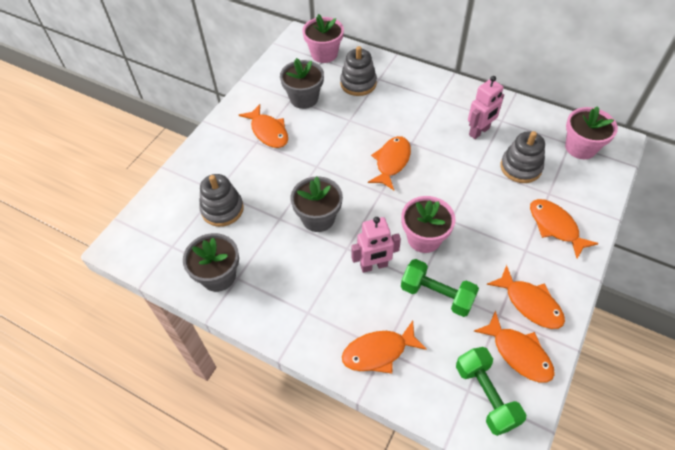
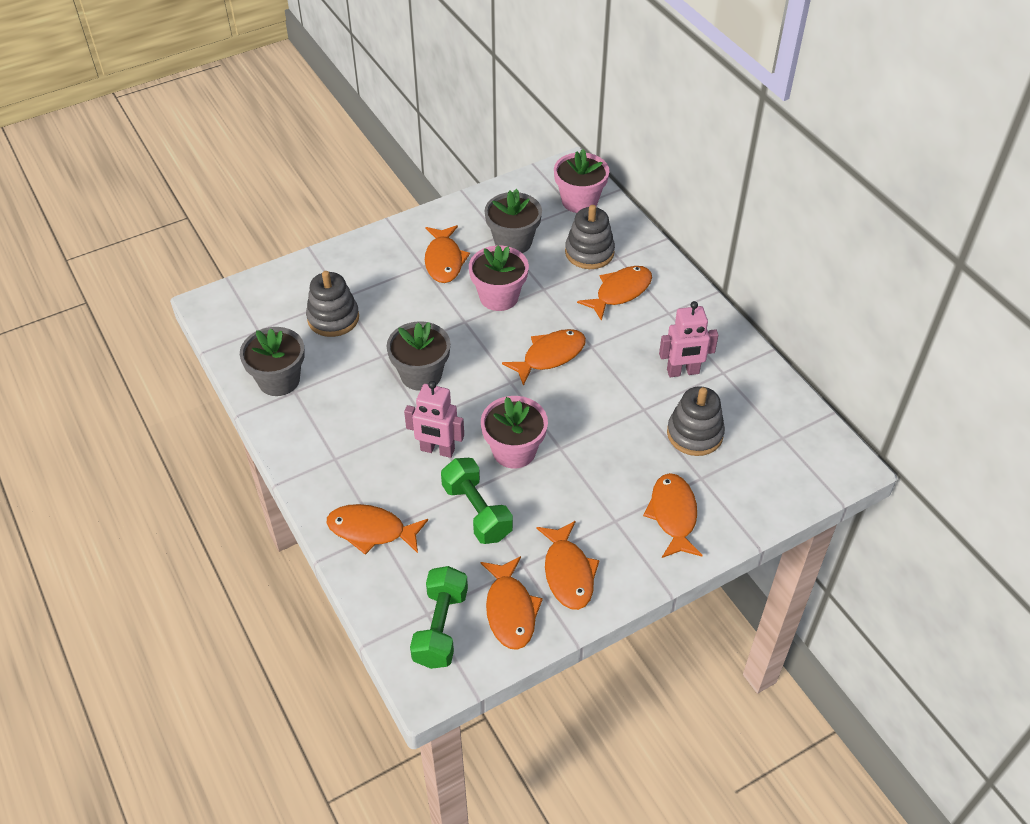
camera: 30 degrees right, 5 degrees down
(398, 100) = (620, 292): none -> orange fish
(580, 147) = (792, 448): pink flower pot -> pink flower pot (499, 297)

